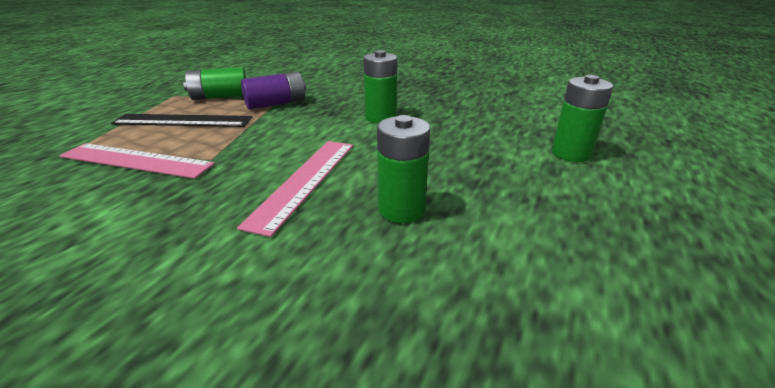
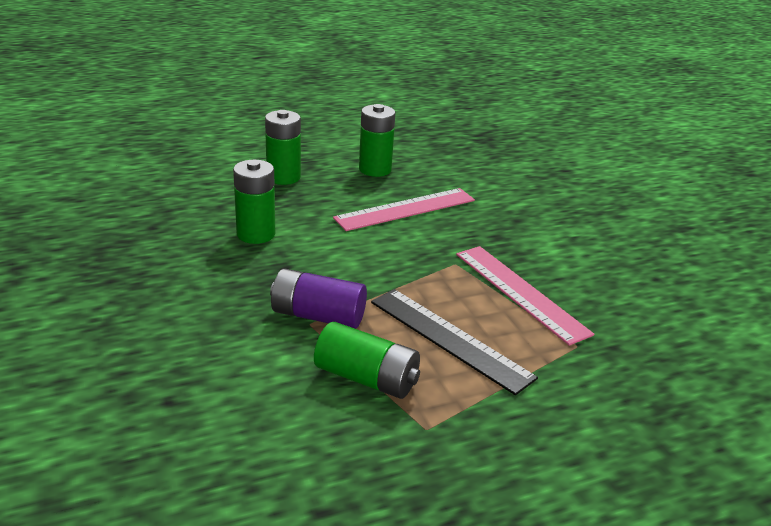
camera: 140 degrees left, 0 degrees up
(571, 153) = (212, 144): green battery -> green battery (283, 177)

